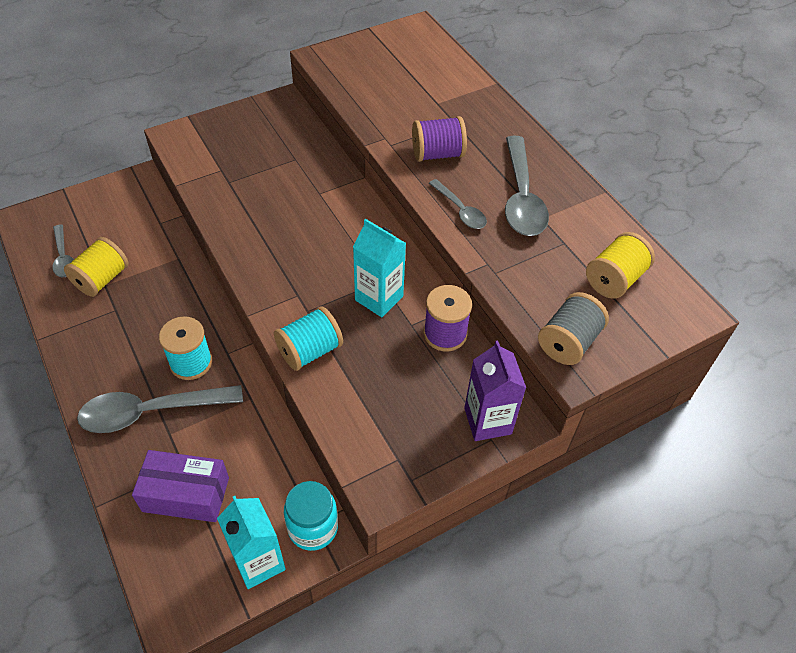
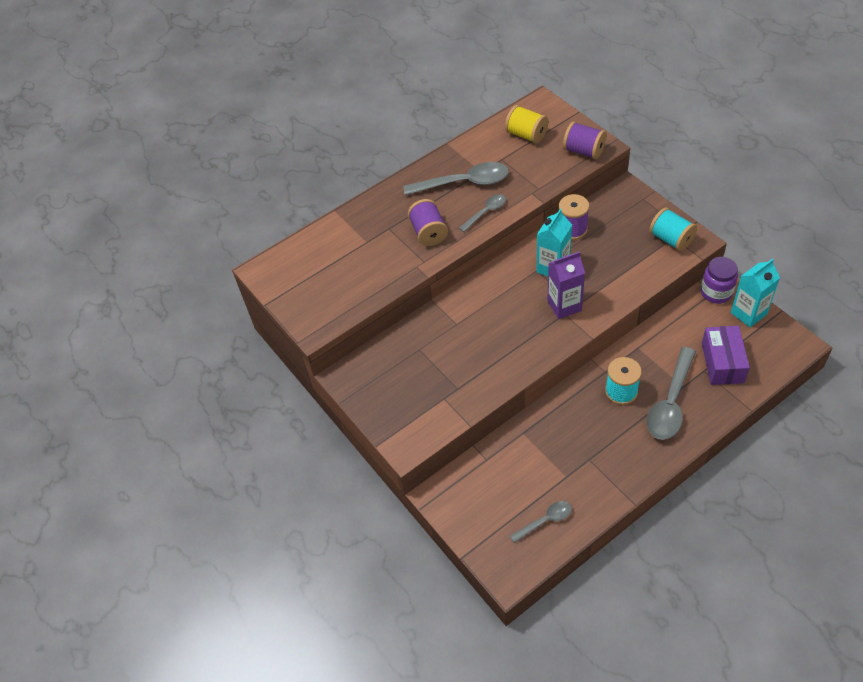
camera: 90 degrees left, 0 degrees up
(102, 279) = (561, 481): yellow spool -> none
(151, 412) = (670, 403): grey spoon -> grey spoon turned 45 degrees clockwise
(310, 351) = (610, 296): turquoise spool -> turquoise spool (671, 239)
(313, 528) = (716, 292): turquoise jar -> purple jar
(487, 421) = (631, 201): purple carton -> purple carton (564, 306)
(568, 342) = (584, 151): grey spool -> purple spool

